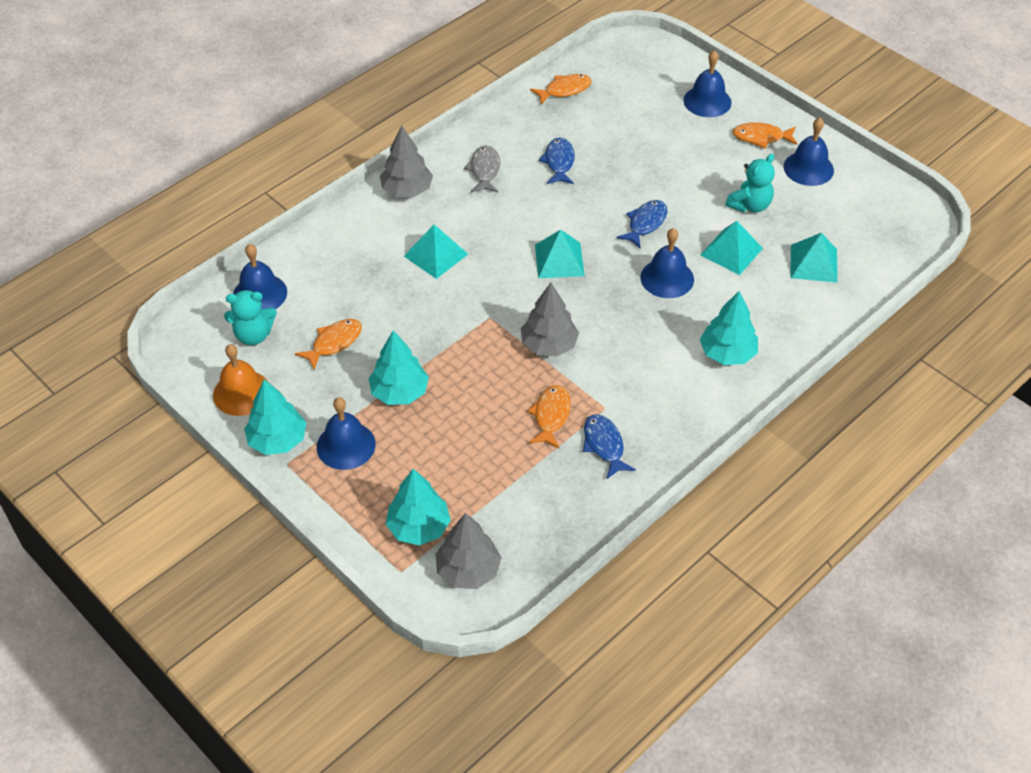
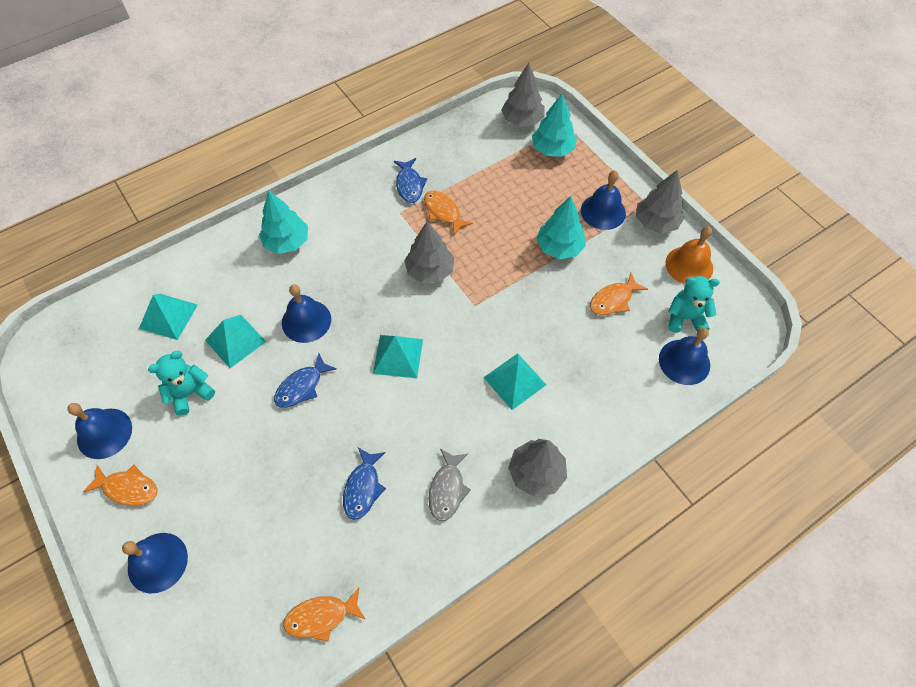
camera: 170 degrees left, 10 degrees up
(277, 440) = (656, 222): turquoise tree -> grey tree
(551, 416) = (443, 212): orange fish -> orange fish turned 120 degrees clockwise

